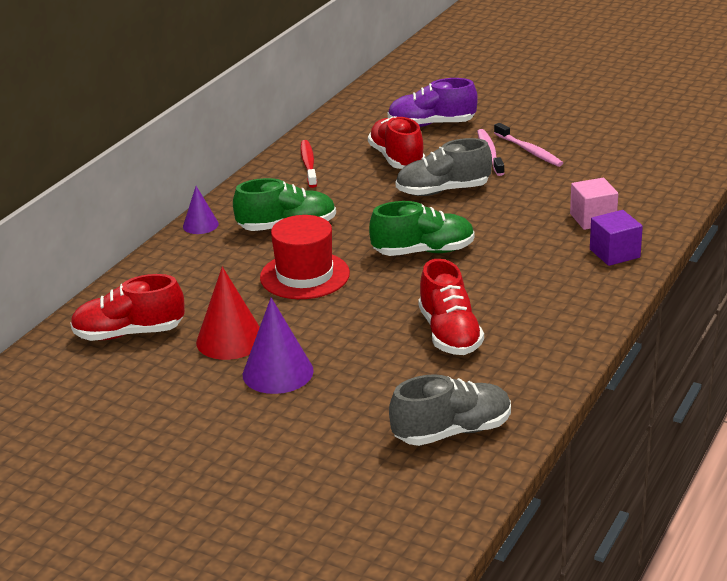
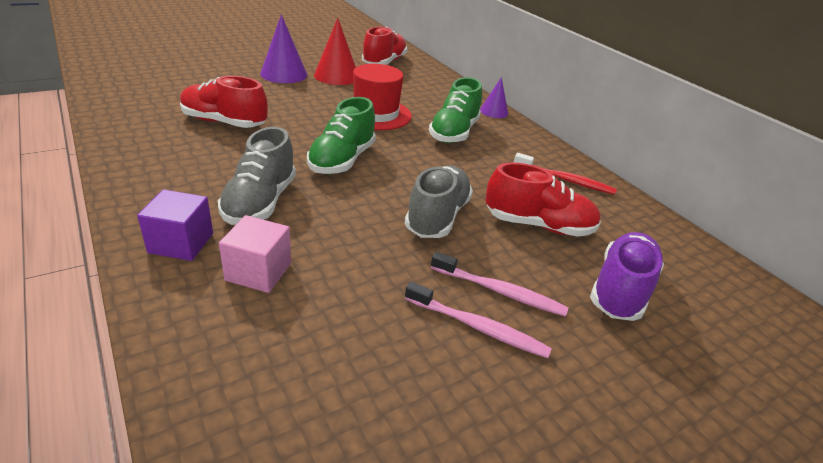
camera: 115 degrees right, 5 degrees up
(452, 431) = (142, 85): grey shoe -> grey shoe (260, 202)
(529, 151) = (478, 327): pink toothbrush -> pink toothbrush turned 150 degrees counterclockwise

